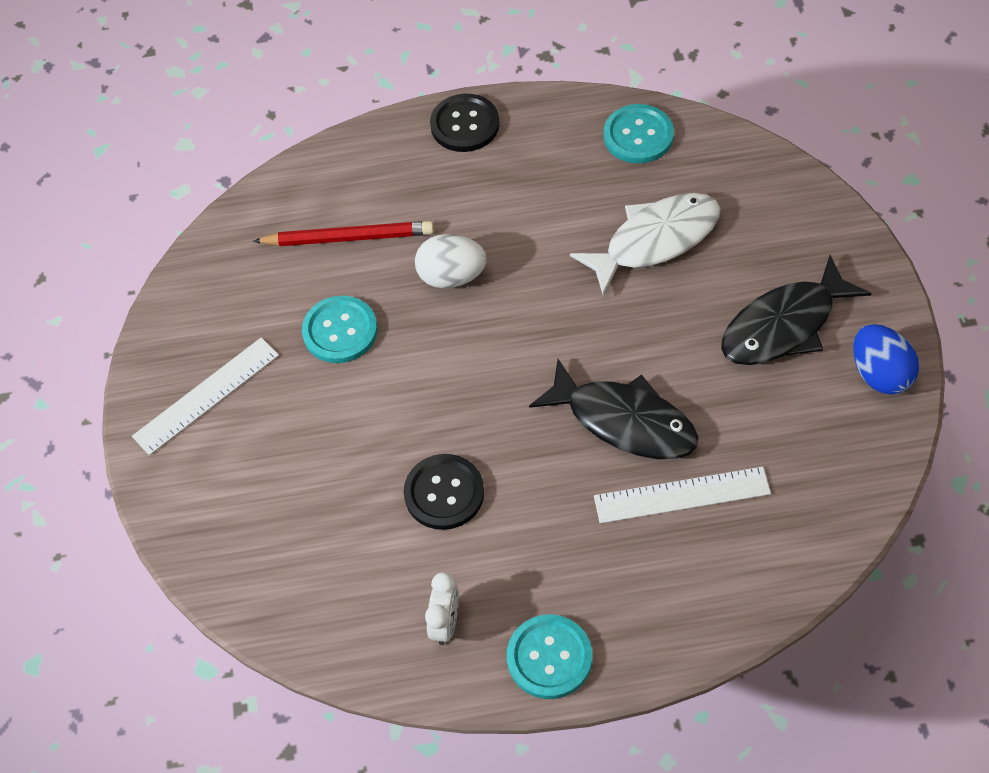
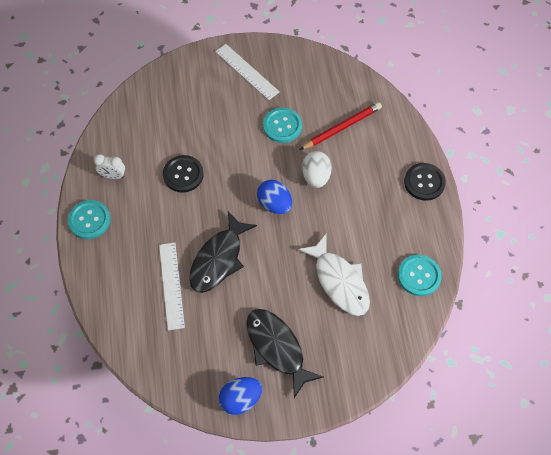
camera: 85 degrees right, 5 degrees up
(349, 238) = (342, 127): red pencil -> red pencil turned 120 degrees counterclockwise
(509, 338) = (274, 204): none -> blue egg

